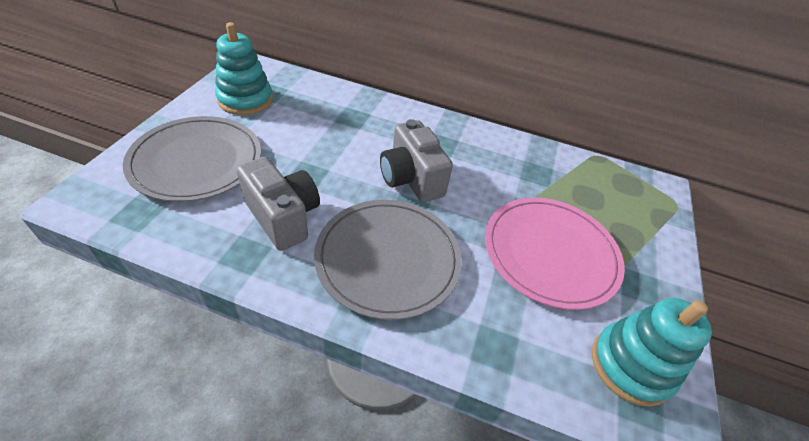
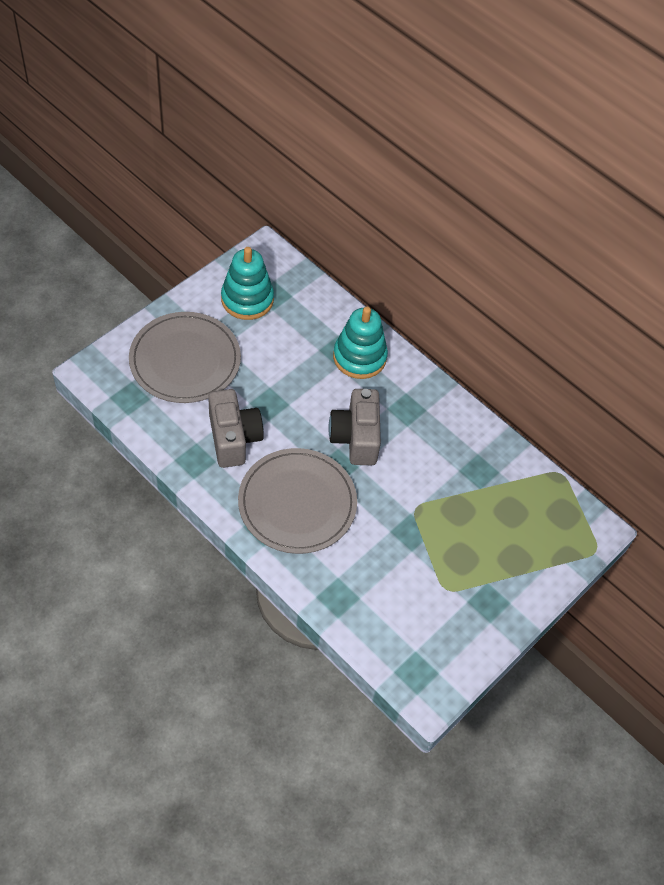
camera: 25 degrees right, 10 degrees up
(550, 253) = (432, 548): pink plate -> none
(631, 365) = (429, 649): turquoise stacking toy -> turquoise stacking toy (359, 357)

